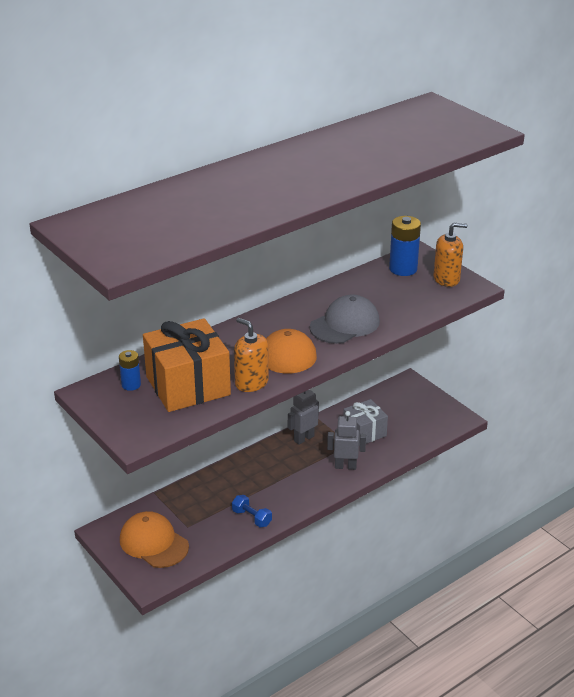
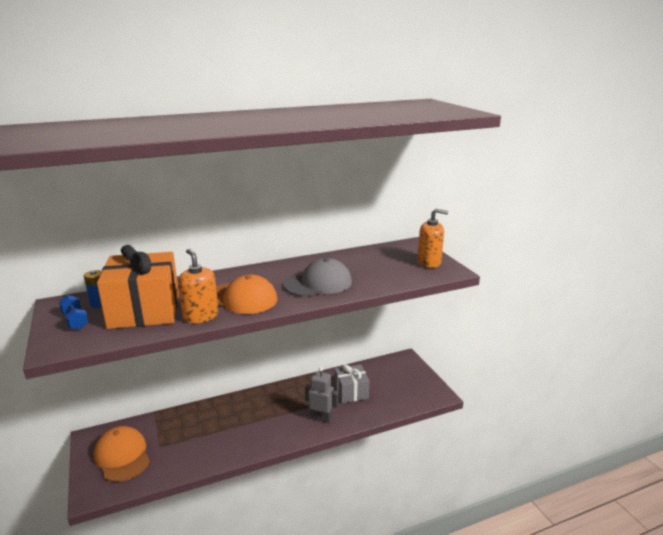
camera: 15 degrees right, 10 degrees down
(252, 518) = (217, 450): blue dumbbell -> blue dumbbell (75, 321)
(303, 438) = (298, 389): grey robot -> none
(403, 269) = (394, 252): blue battery -> none

